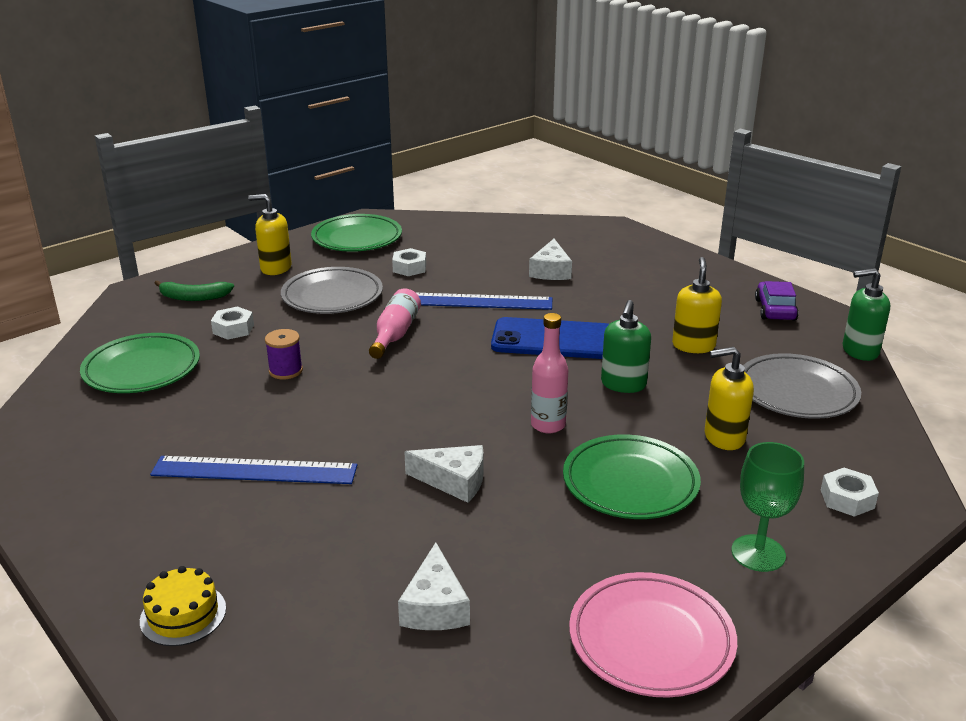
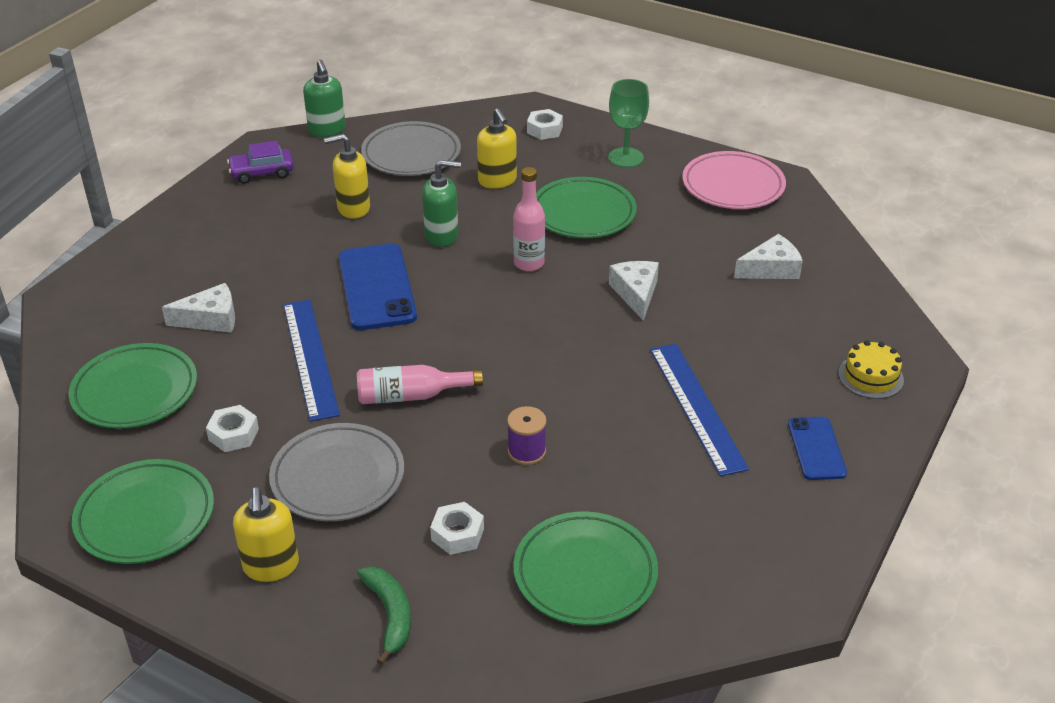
camera: 110 degrees left, 10 degrees up
(130, 528) = (816, 448): none -> blue phone
(482, 242) = (135, 391): none -> green plate

